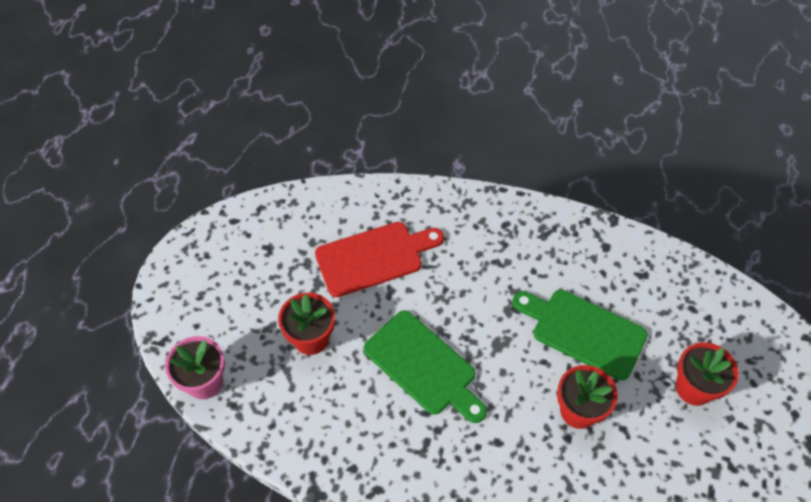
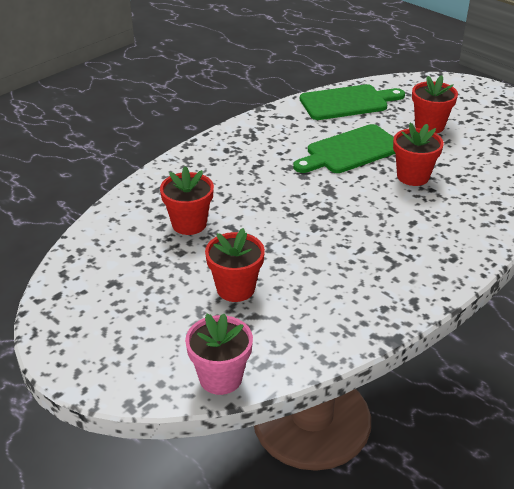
camera: 60 degrees left, 20 degrees down
(374, 257) = (189, 224): red cutting board -> red flower pot
(423, 366) = (317, 234): green cutting board -> green cutting board (347, 102)

